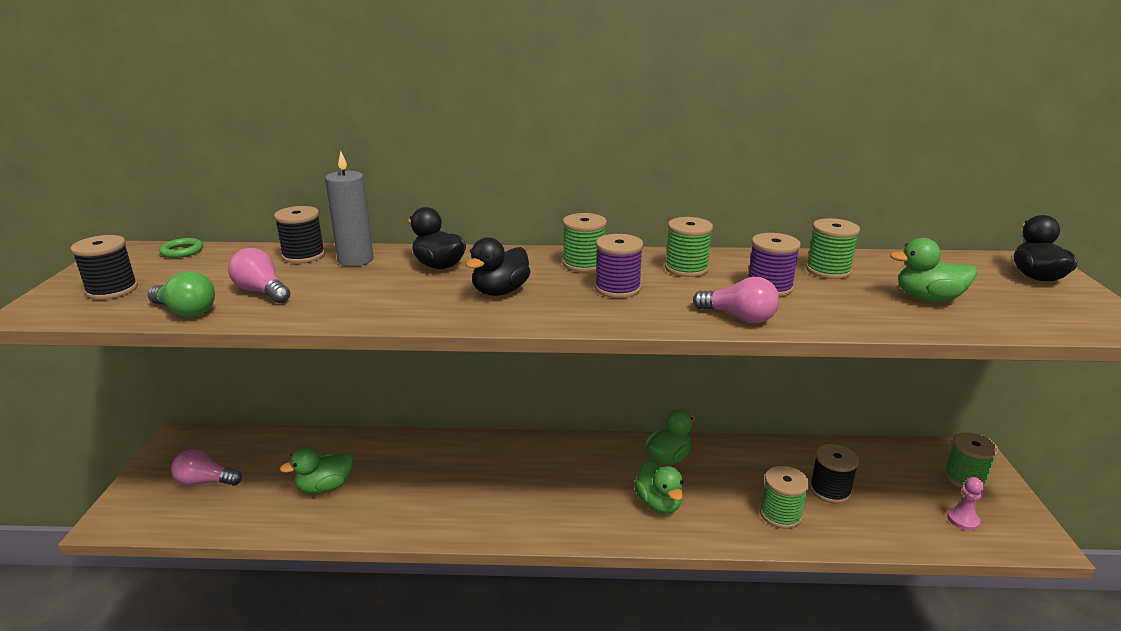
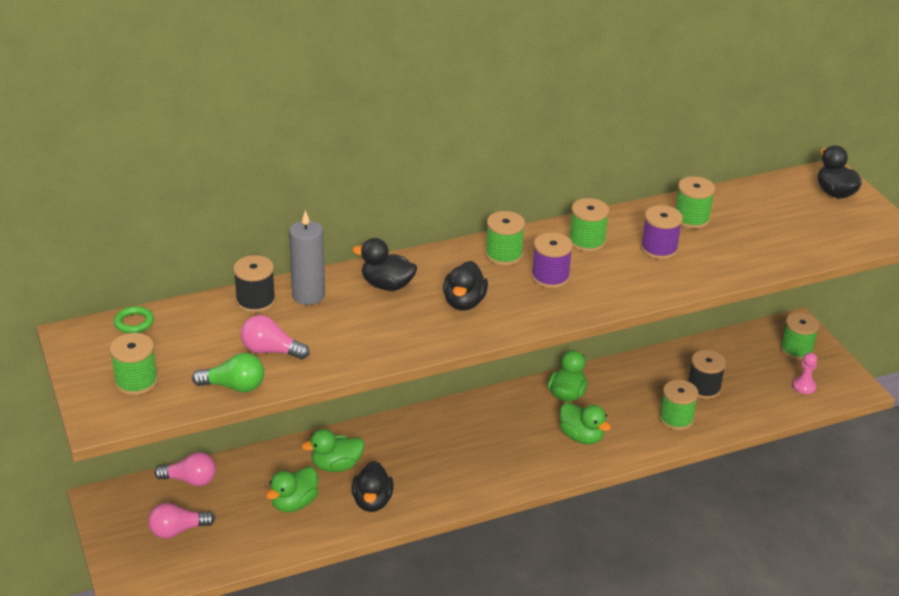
camera: 25 degrees left, 10 degrees up
(112, 290) = (136, 382): black spool -> green spool
(396, 507) = (372, 501): none -> black duck
(739, 317) = (655, 286): pink light bulb -> pink light bulb (190, 480)
(928, 298) = (771, 235): green duck -> green duck (336, 465)

